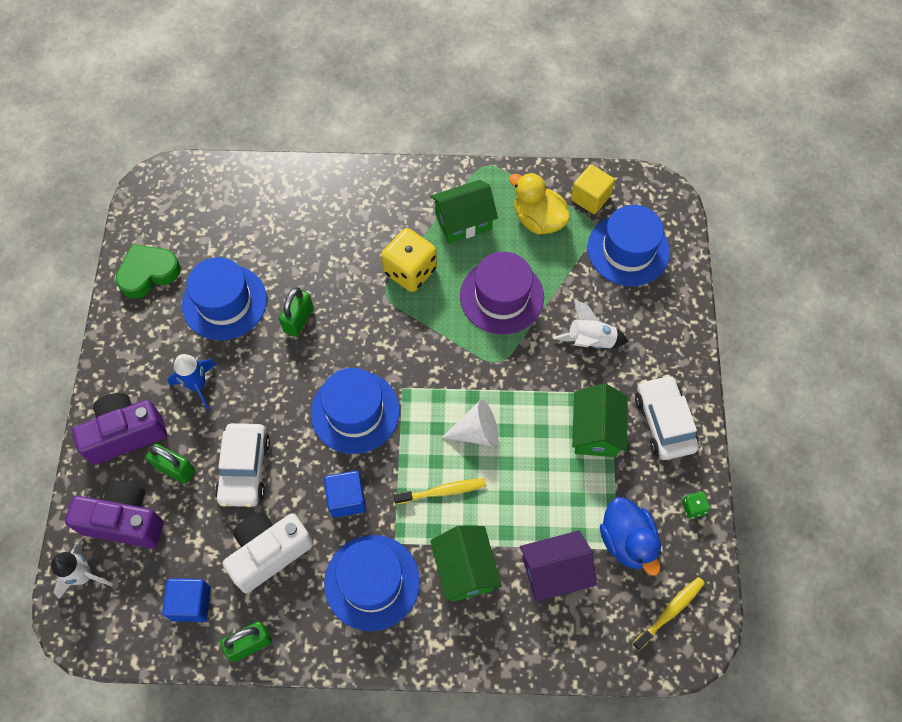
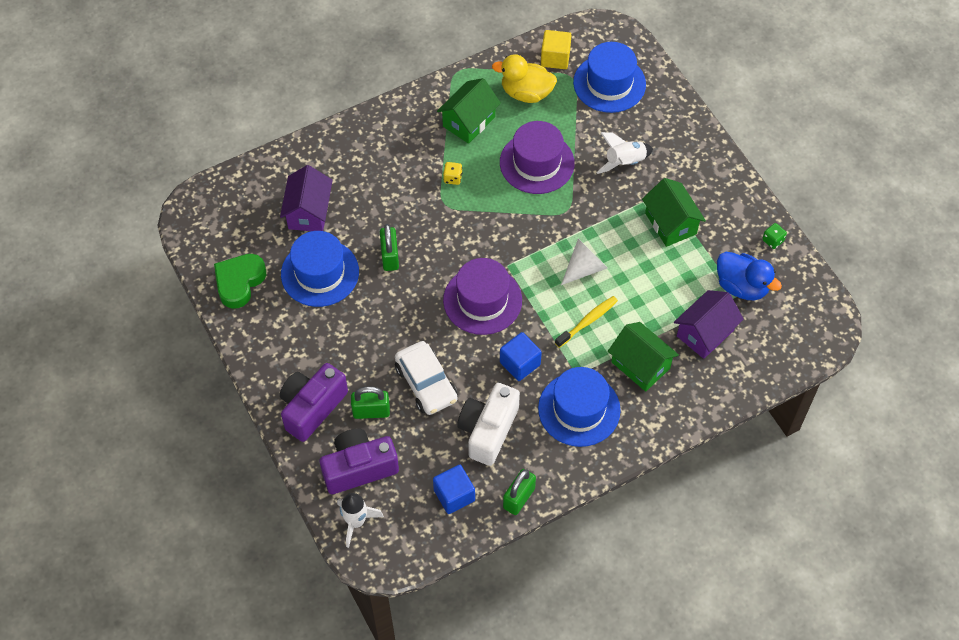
camera: 30 degrees left, 5 degrees down
(197, 385) = (344, 344): blue rocket -> none
(255, 237) = (308, 212): none -> purple house
(355, 412) = (482, 300): blue hat -> purple hat
(410, 271) = (452, 178): yellow dice -> yellow dice, size x0.45
(664, 422) = (715, 193): white car -> none
(670, 611) = (801, 317): yellow toothbrush -> none

